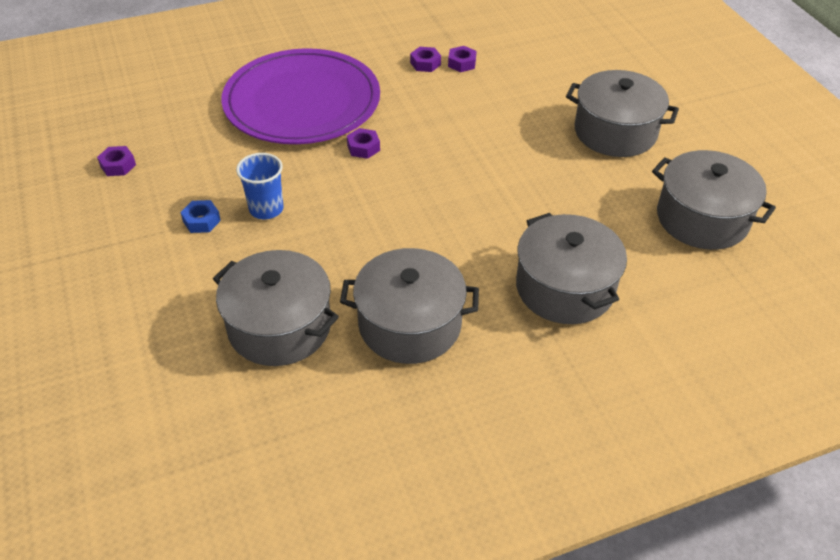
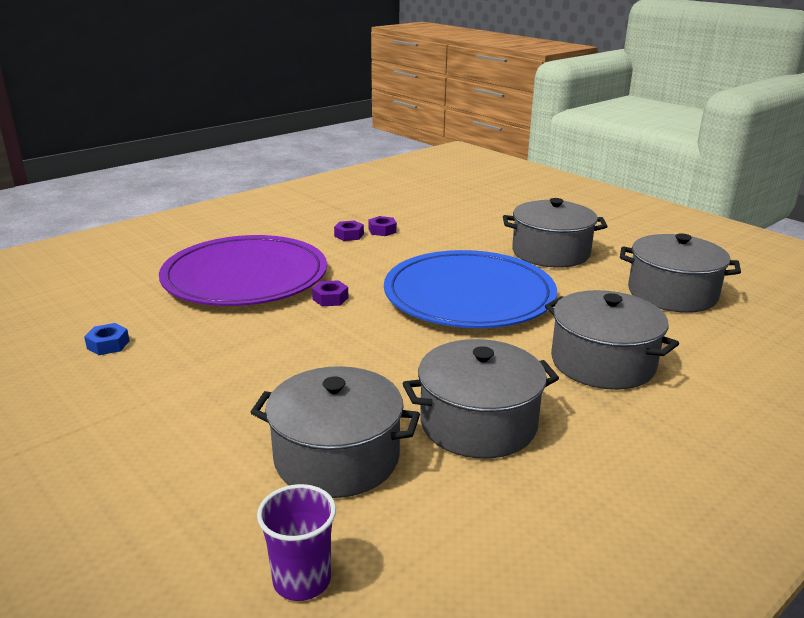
camera: 20 degrees left, 20 degrees down
(118, 165) = (60, 357): purple nut -> none
(201, 221) = (188, 384): blue nut -> blue nut (108, 344)
(203, 425) = (302, 580): none -> purple cup
(266, 209) = (257, 361): blue cup -> none
(494, 173) = (469, 295): none -> blue plate

